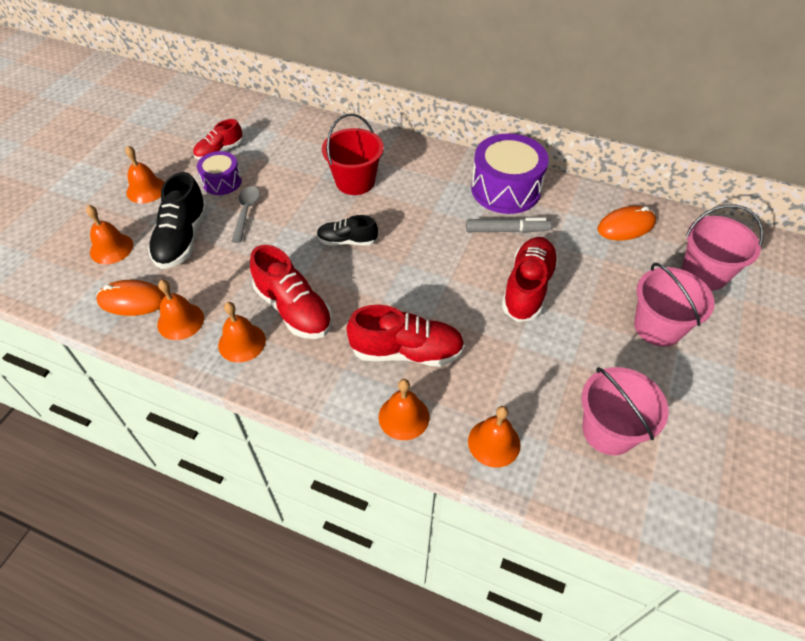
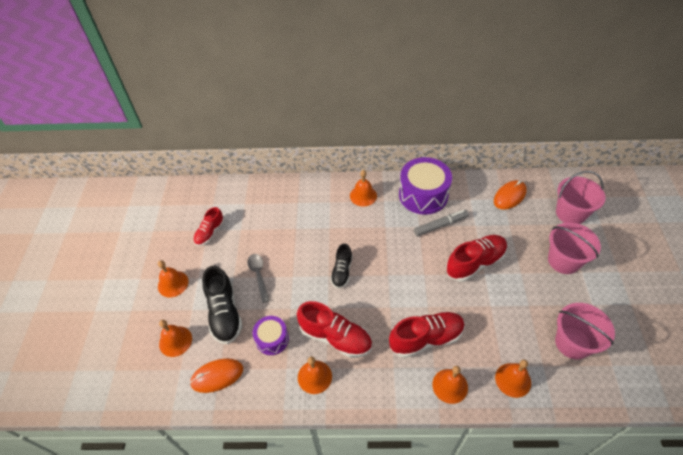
camera: 20 degrees left, 0 degrees up
(180, 321) = (262, 378): orange bell -> orange bell (363, 195)
(222, 182) = (226, 257): purple drum -> purple drum (272, 339)
(347, 241) = (342, 272): black shoe -> black shoe turned 60 degrees counterclockwise
(355, 181) = (321, 224): red bucket -> none
(527, 288) = (475, 263): red shoe -> red shoe turned 60 degrees clockwise

